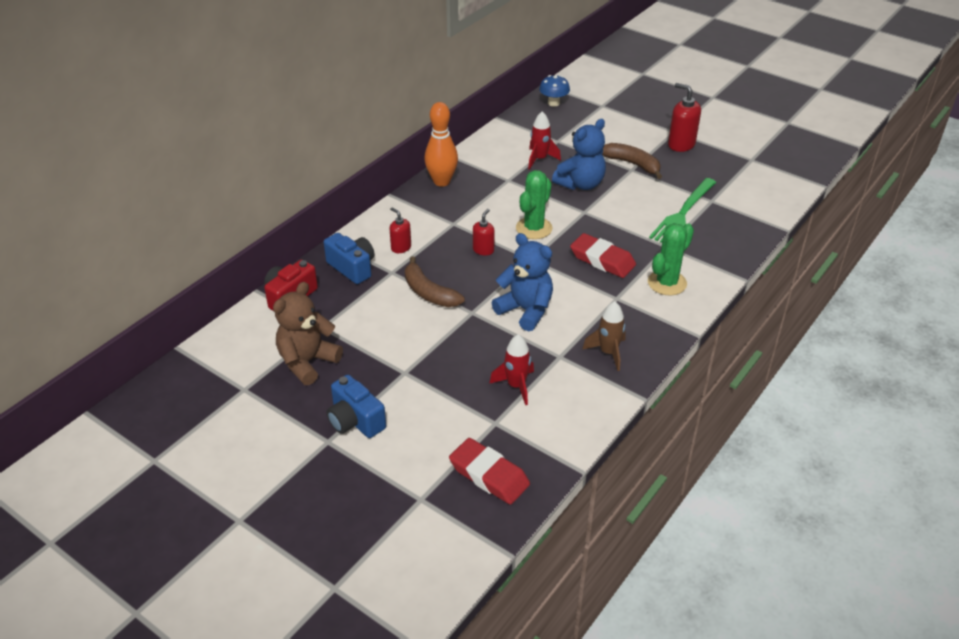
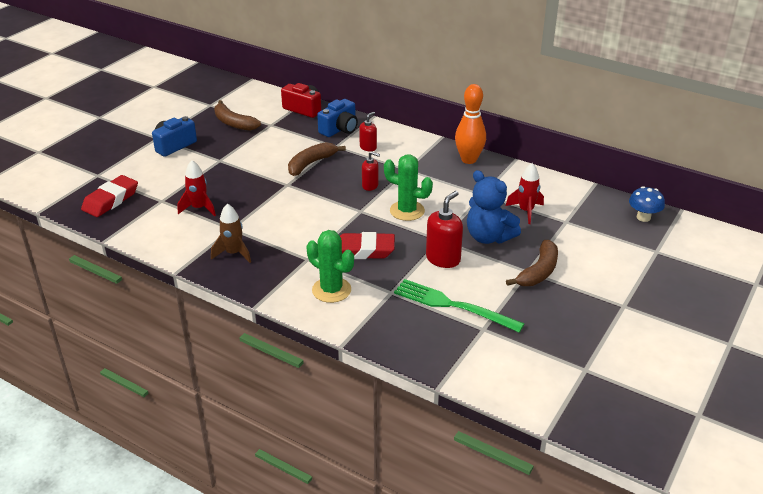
camera: 85 degrees right, 5 degrees down
(307, 362) = (234, 123): brown teddy bear -> brown banana
(525, 310) = (289, 210): blue teddy bear -> none
(602, 260) = (363, 250): red eraser -> red eraser turned 60 degrees clockwise
(681, 144) = (596, 310): red soap dispenser -> red soap dispenser (443, 259)

